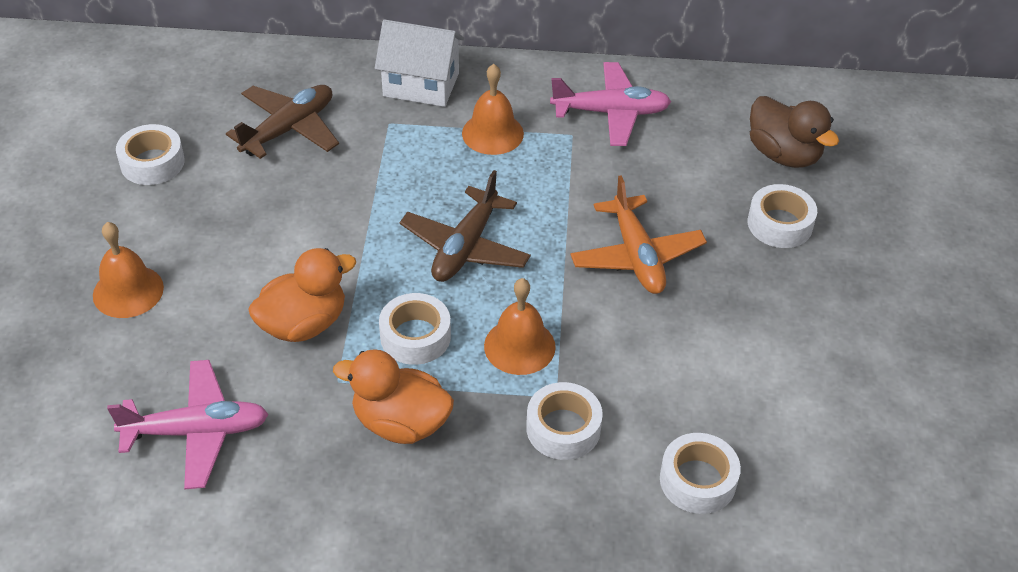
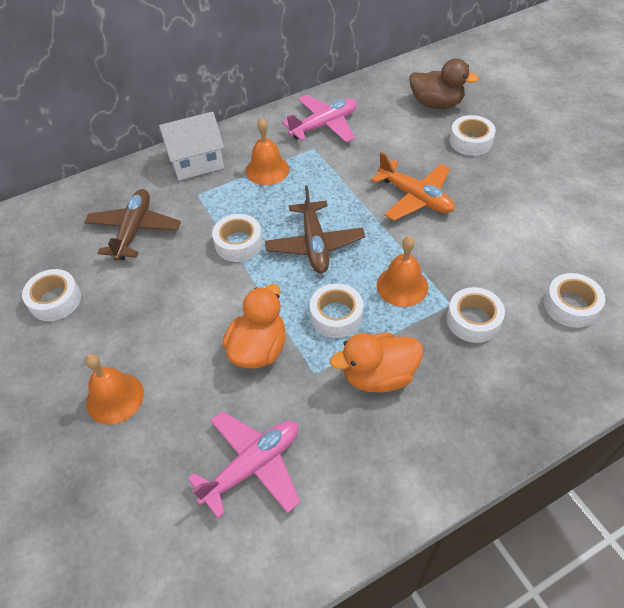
camera: 30 degrees left, 5 degrees up
(384, 201) = (238, 243): none -> white tape

